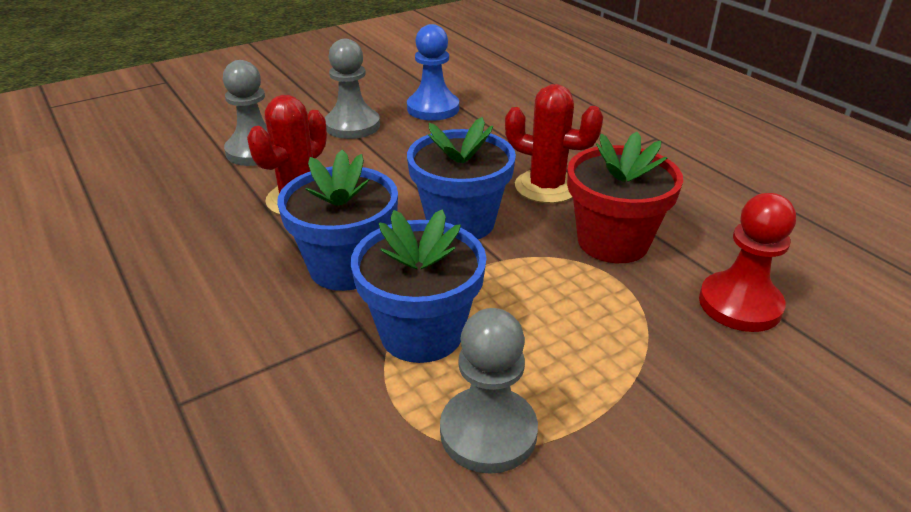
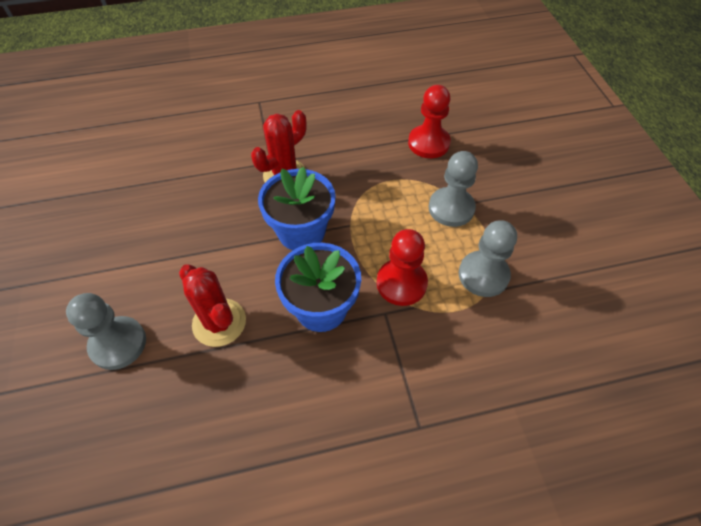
camera: 70 degrees left, 20 degrees up
(352, 126) = (122, 262): grey pawn -> grey pawn (451, 208)
(421, 333) = (401, 283): blue flower pot -> red pawn
(433, 108) = (132, 201): blue pawn -> none
(613, 242) = (357, 168): red flower pot -> none

